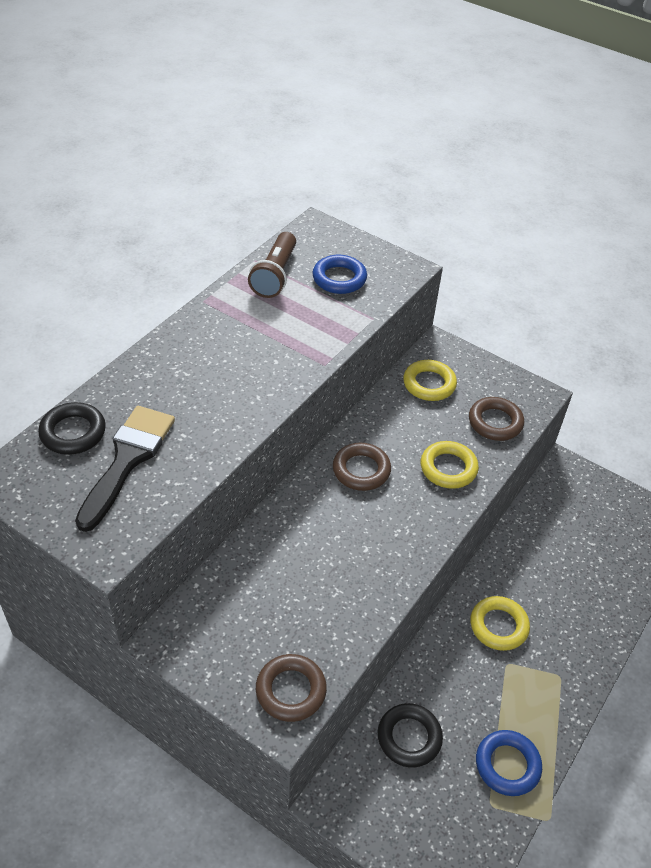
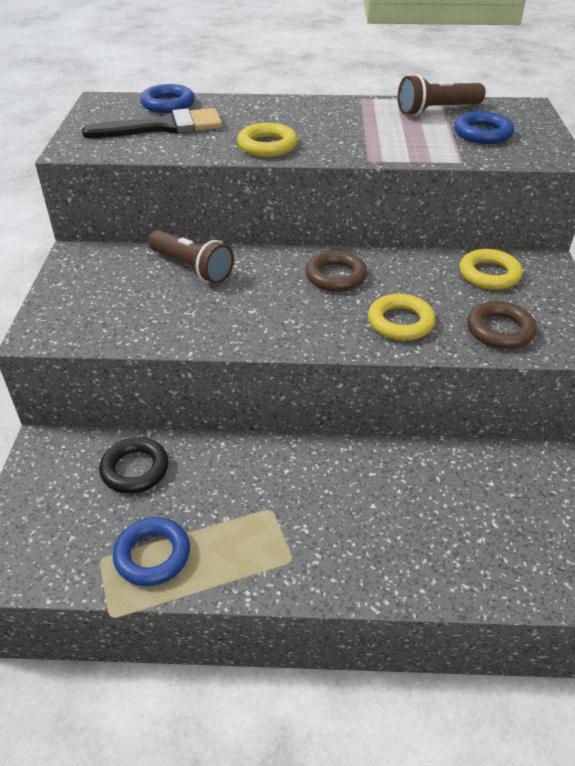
camera: 60 degrees right, 5 degrees down
(73, 432) = (168, 104): black ring -> blue ring
(269, 558) = (192, 268): none -> brown flashlight
(291, 690) = (71, 326): brown ring -> none
(498, 626) = (309, 485): yellow ring -> yellow ring (267, 146)

